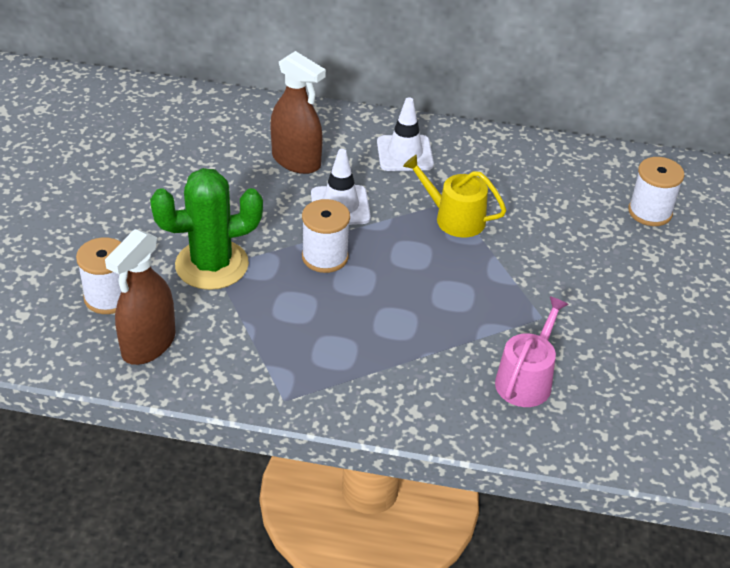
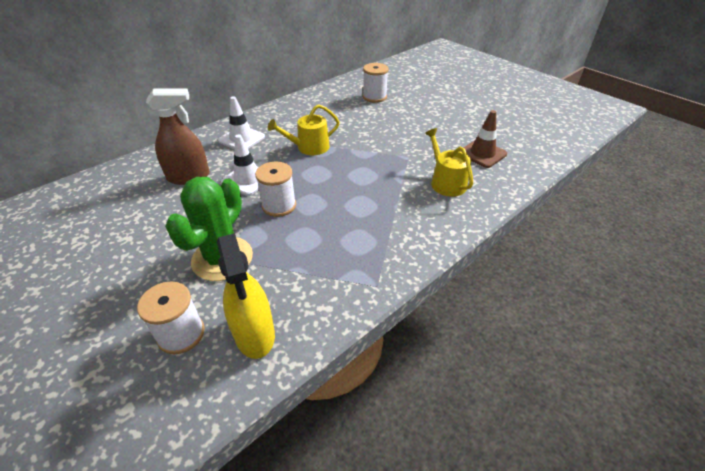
camera: 50 degrees left, 0 degrees up
(148, 344) = (254, 334): brown spray bottle -> yellow spray bottle
(526, 379) = (446, 182): pink watering can -> yellow watering can
(638, 390) = (482, 154): none -> brown traffic cone

